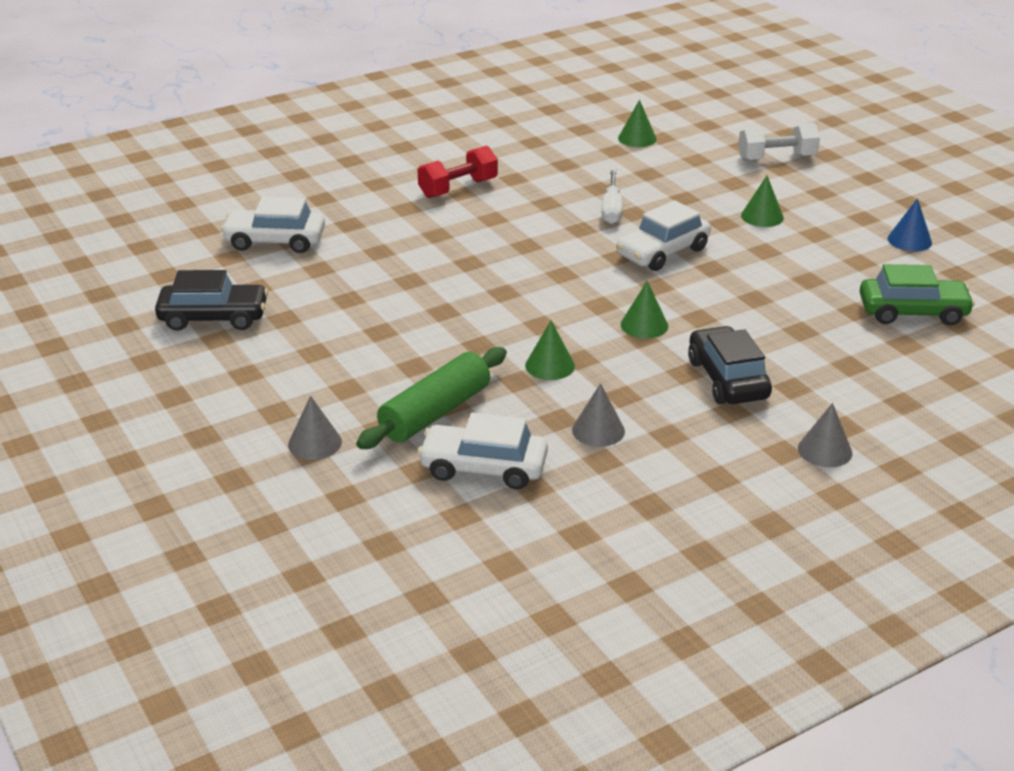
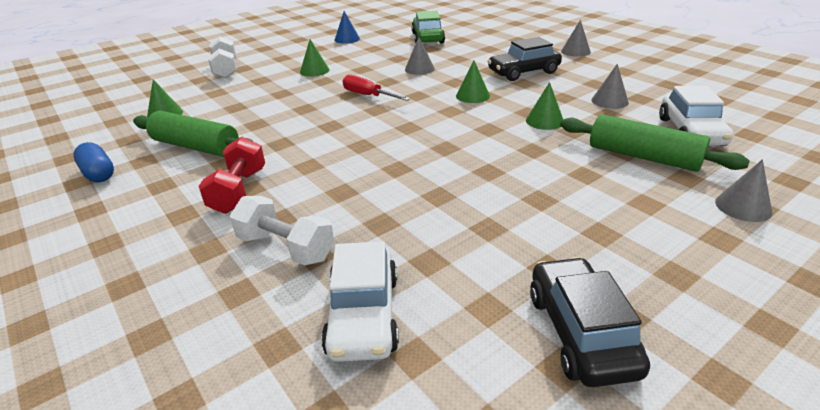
camera: 95 degrees left, 0 degrees up
(364, 212) = (286, 247): none -> white dumbbell
(458, 188) = (238, 191): red dumbbell -> red dumbbell turned 45 degrees clockwise
(514, 127) = (98, 174): none -> blue capsule
(552, 162) = (196, 147): none -> green rolling pin
(612, 209) = (297, 116): white screwdriver -> none
(662, 252) = (368, 96): white car -> red screwdriver
(757, 294) = (419, 69): none -> grey cone

